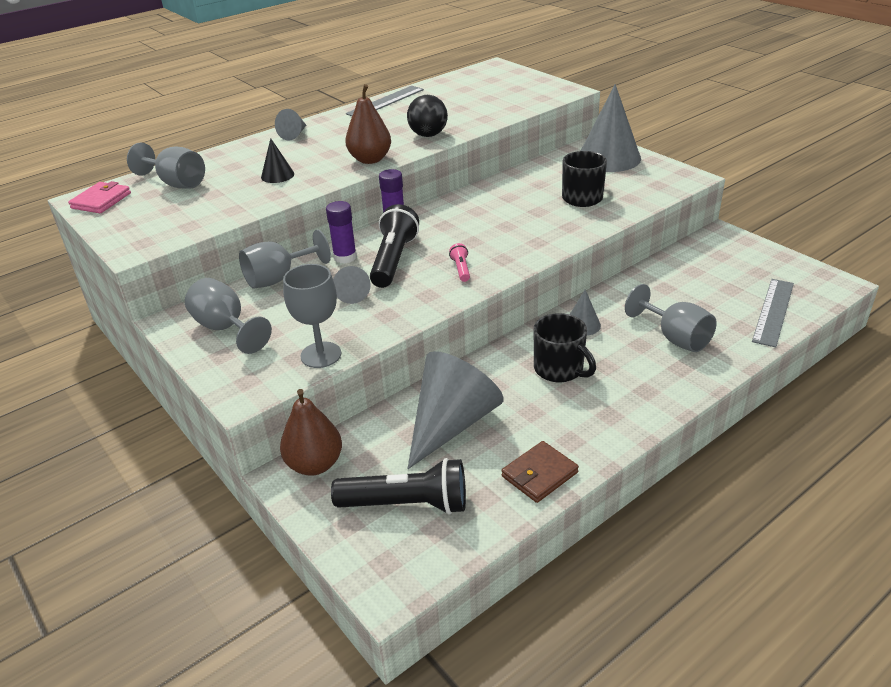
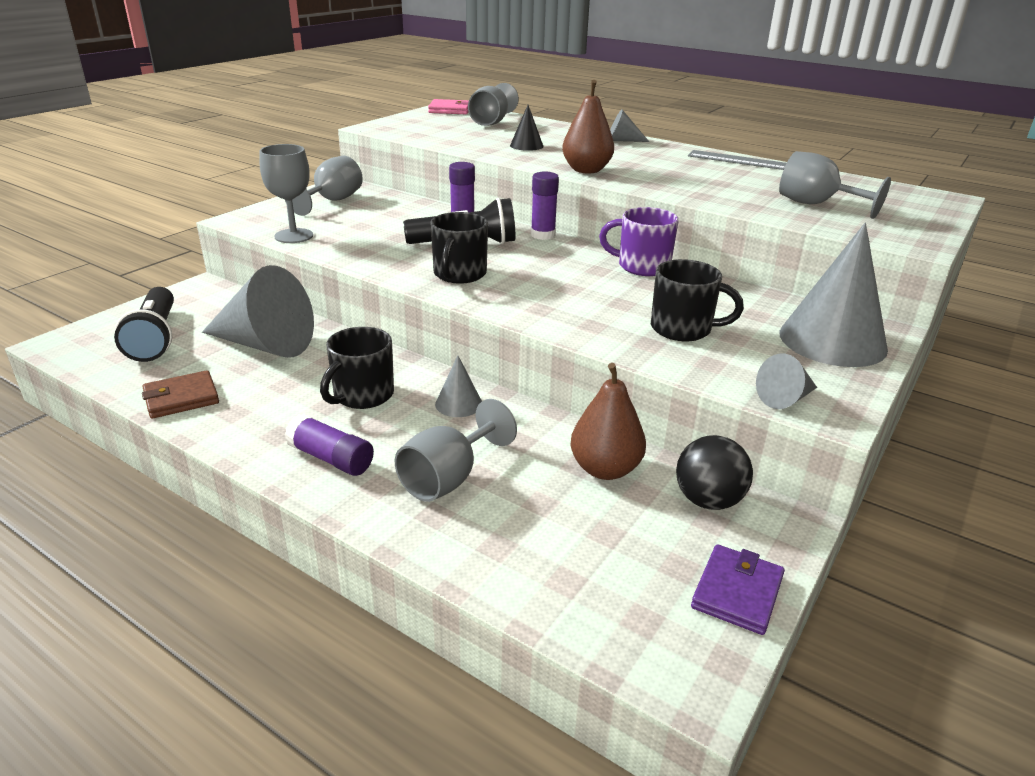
camera: 70 degrees right, 5 degrees down
(278, 278) = (415, 206): grey goblet -> grey goblet (815, 204)
(314, 464) = (214, 294): brown pear -> brown pear (605, 469)
(352, 294) = (396, 234): grey cone -> grey cone (785, 398)
(428, 135) = (672, 186): black ball -> black ball (708, 500)
(461, 269) = (459, 274): pink flashlight -> black mug
(478, 193) = (642, 266): none -> purple mug
(539, 474) = (181, 398): brown wallet -> brown wallet turned 60 degrees counterclockwise
(646, 388) = (331, 458): none -> purple glue stick
(773, 311) = (555, 582): grey ruler -> none
(777, 260) = (737, 592): none -> purple wallet

